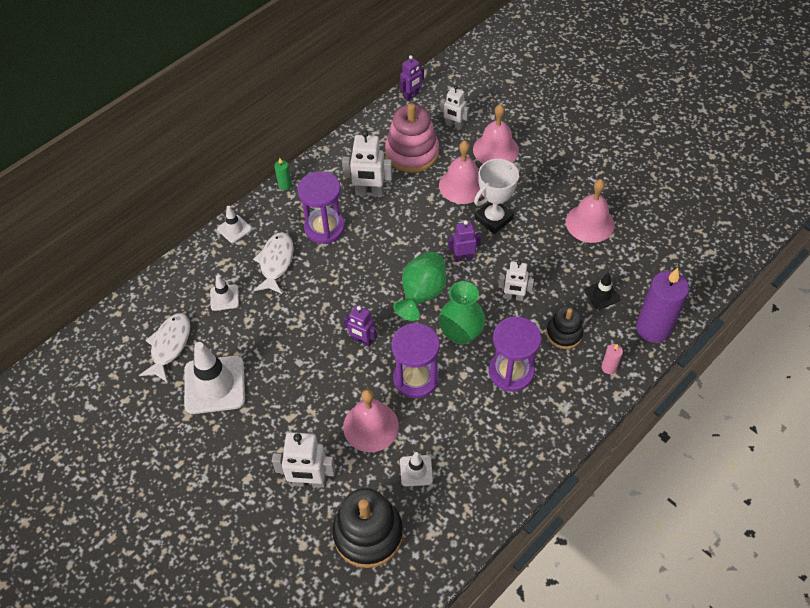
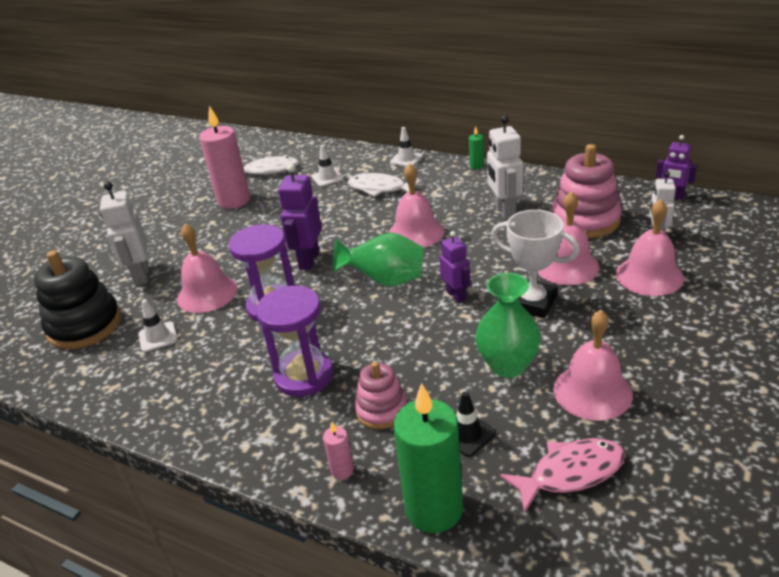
camera: 75 degrees right, 20 degrees down
(214, 385) = (234, 201): white traffic cone -> pink candle
(276, 262) = (380, 189): white fish -> white fish turned 150 degrees counterclockwise
(324, 228) = (438, 200): purple hourglass -> none
(362, 341) = (308, 260): purple robot -> purple robot, size x1.55
(365, 257) = (416, 232): none -> pink bell
(461, 333) = (344, 322): green vase -> green vase (507, 365)
(513, 297) = (418, 350): white robot -> none
(564, 333) = (381, 410): black stacking toy -> pink stacking toy
(647, 258) = (570, 473): none -> pink fish
(653, 328) = (434, 509): purple candle -> green candle

